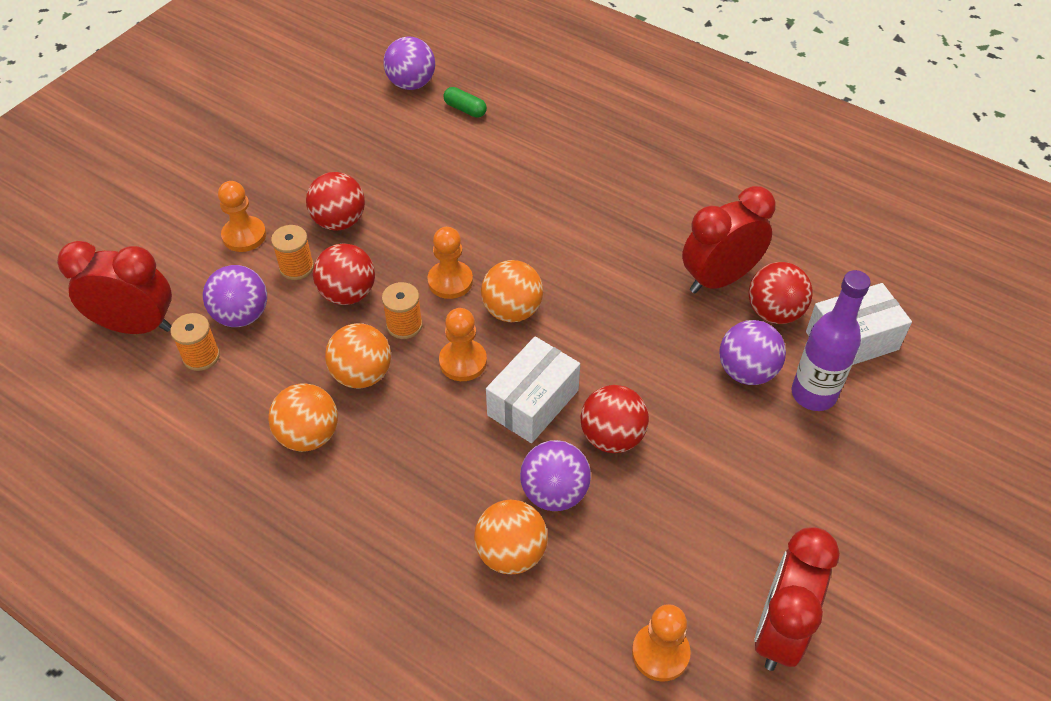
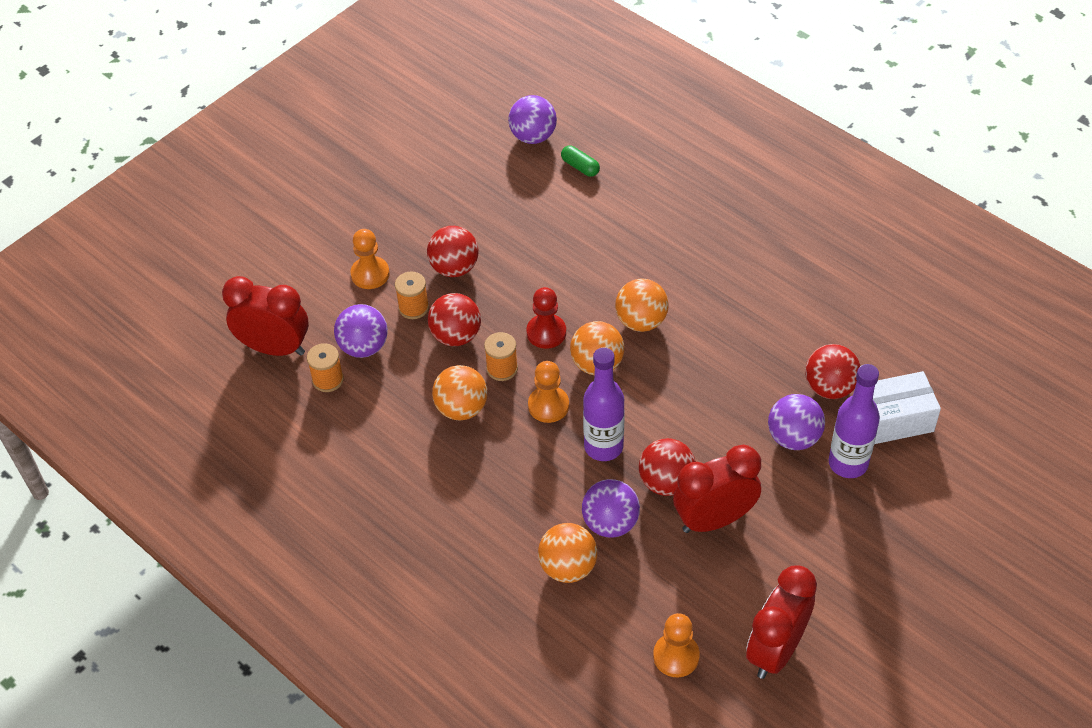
camera: 10 degrees right, 0 degrees up
(308, 435) = (412, 456): orange ball -> orange ball (641, 321)
(450, 281) = (546, 332): orange pawn -> red pawn
(533, 402) = (603, 447): white box -> purple bottle
(719, 279) = (786, 352): red clock -> red clock (714, 519)

